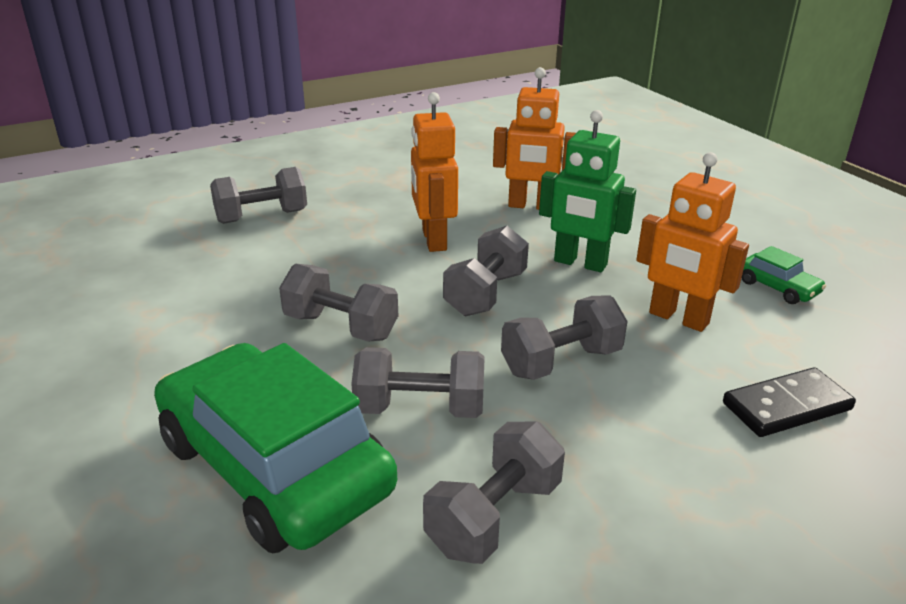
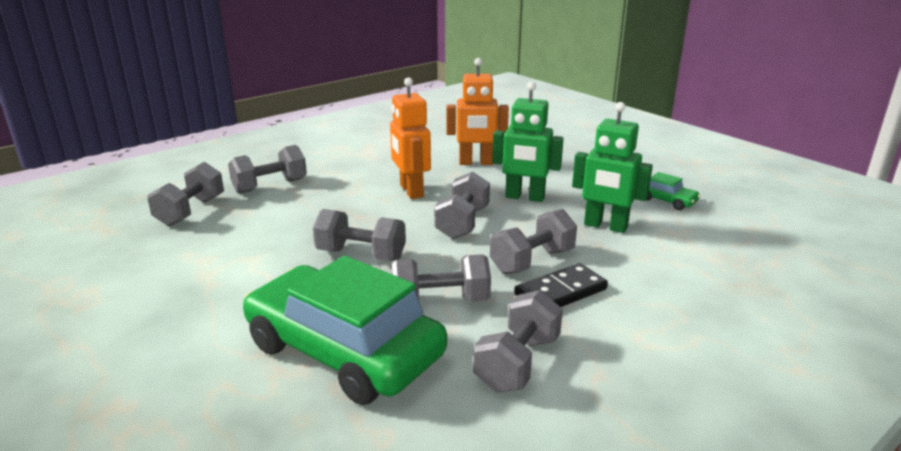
camera: 10 degrees left, 5 degrees down
(157, 243) = (191, 211): none -> grey dumbbell
(678, 318) = (605, 226): orange robot -> green robot
(787, 406) = (695, 273): black domino -> black domino (561, 292)

